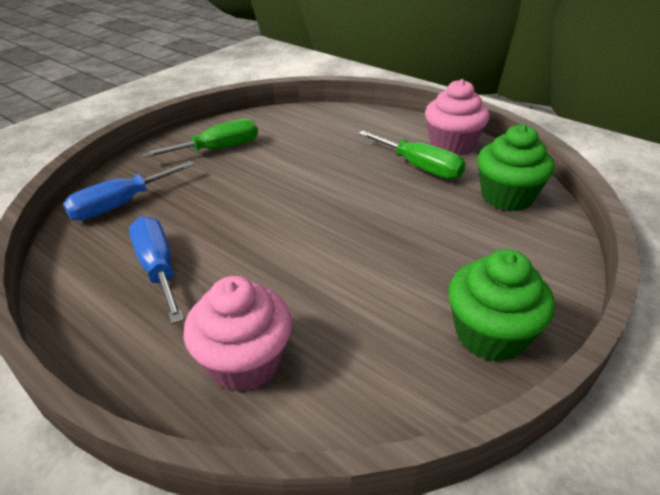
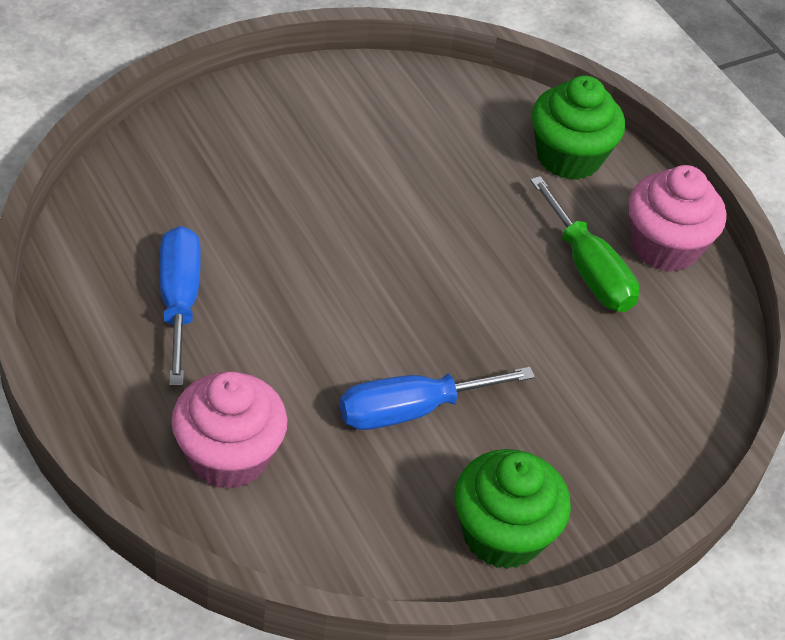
camera: 15 degrees right, 10 degrees up
(121, 205) = (164, 182): blue screwdriver -> blue screwdriver (411, 410)
(218, 149) = (325, 126): green screwdriver -> none
(507, 196) = (671, 366): green cupcake -> green cupcake (568, 157)

